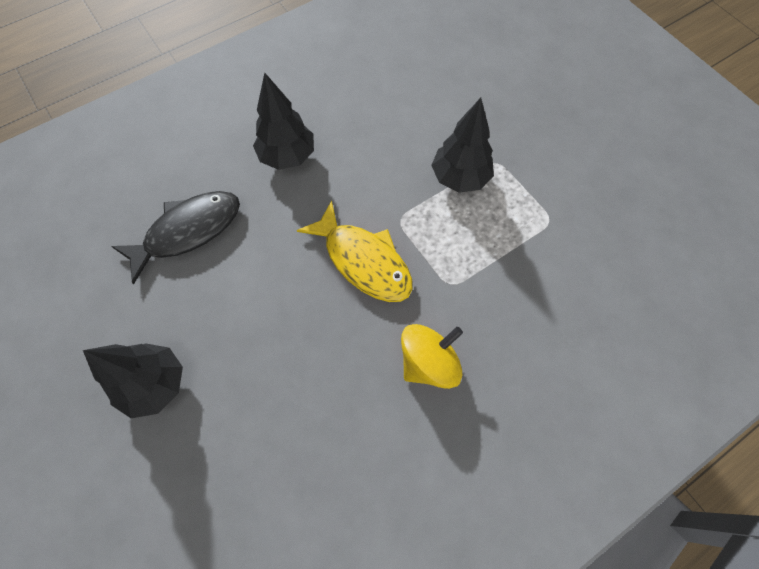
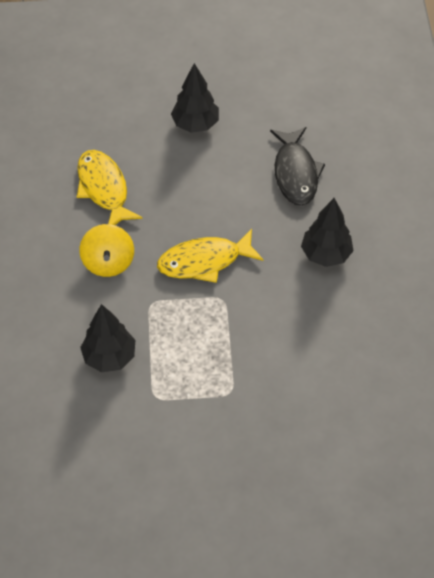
camera: 120 degrees right, 10 degrees down
(323, 439) = (104, 188): none -> yellow fish
(459, 178) = (232, 358): black tree -> black tree (109, 357)

